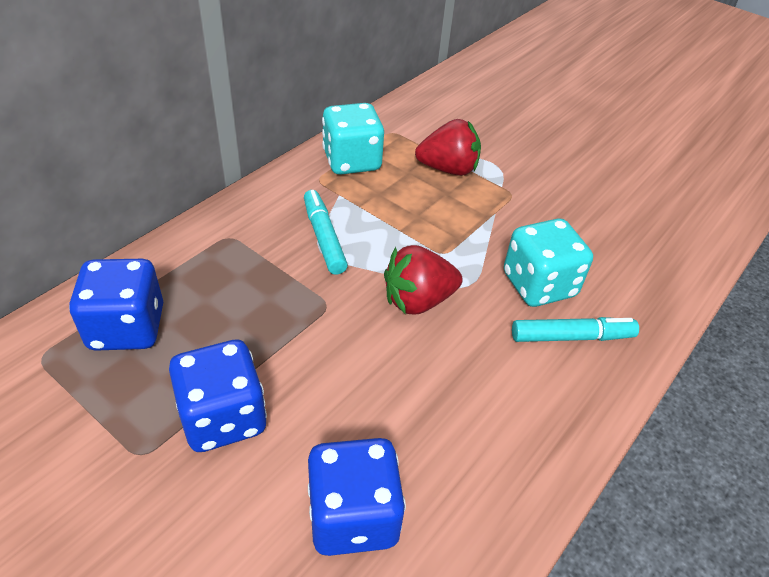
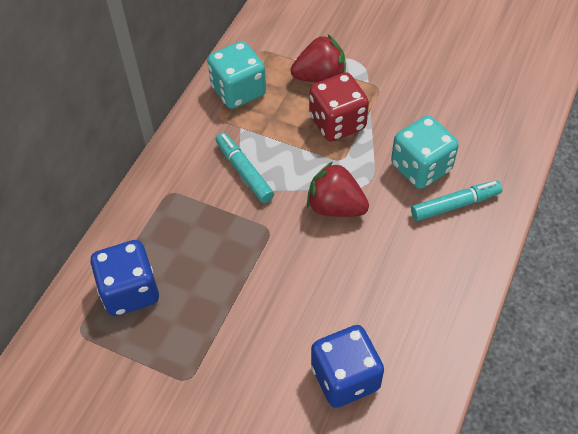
camera: 10 degrees left, 10 degrees up
(223, 417) = (231, 337): blue dice -> none
(418, 300) = (335, 207): red strawberry -> red strawberry turned 60 degrees clockwise
(452, 216) = (337, 123): none -> red dice

